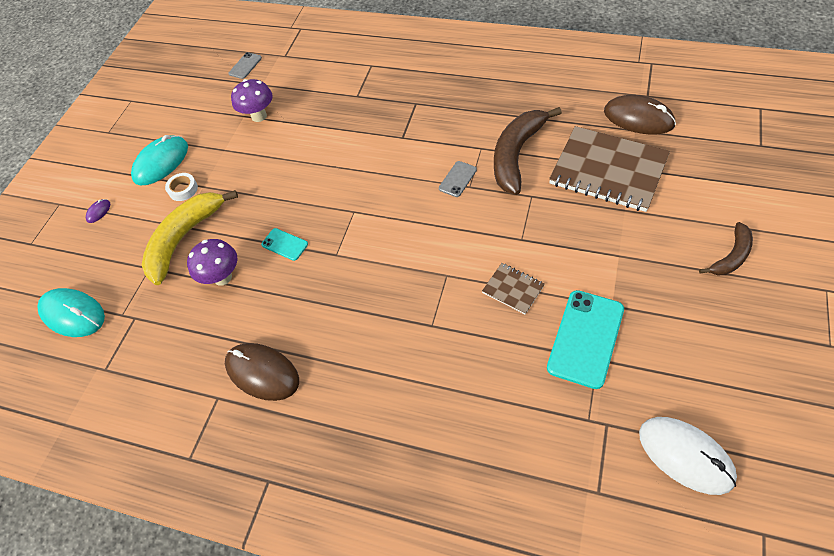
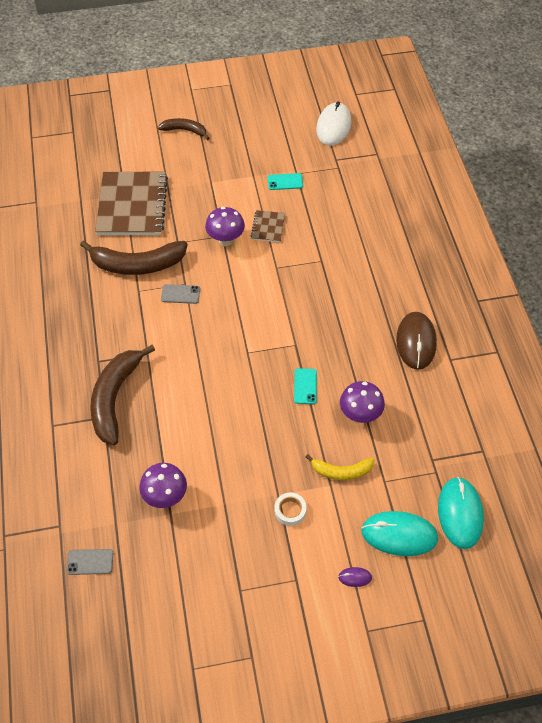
camera: 125 degrees left, 0 degrees up
(161, 162) = (268, 558): turquoise mouse -> turquoise mouse (399, 534)
(184, 238) = (341, 471): yellow banana -> yellow banana, size x0.56
(370, 106) = (115, 398): none -> brown banana
(513, 240) = (225, 240): none -> purple mushroom
(585, 338) = (285, 182): turquoise phone -> turquoise phone, size x0.51
(638, 118) = (66, 201): brown mouse -> none

